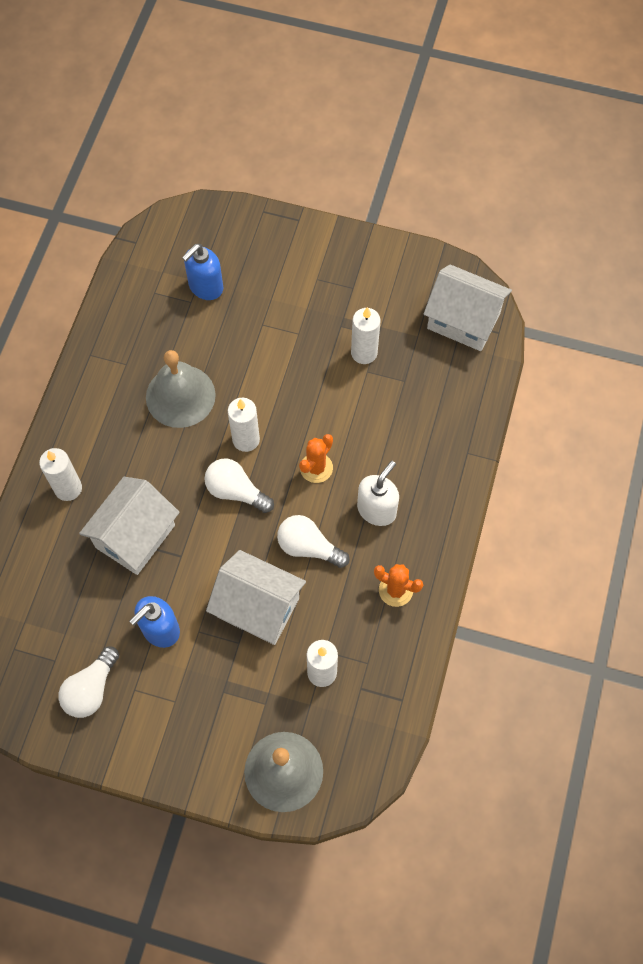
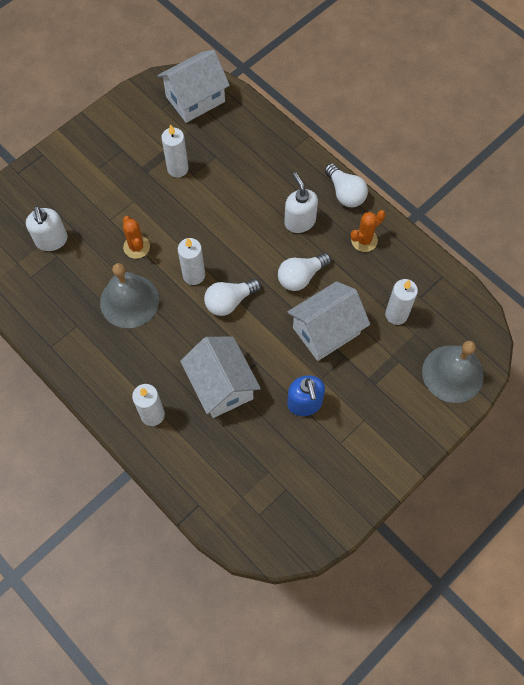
camera: 60 degrees left, 0 degrees up
(91, 689) = (323, 473): white light bulb -> white light bulb (345, 193)
(205, 287) = (52, 240): blue soap dispenser -> white soap dispenser
(316, 468) = (245, 242): orange cactus -> orange cactus (136, 247)

